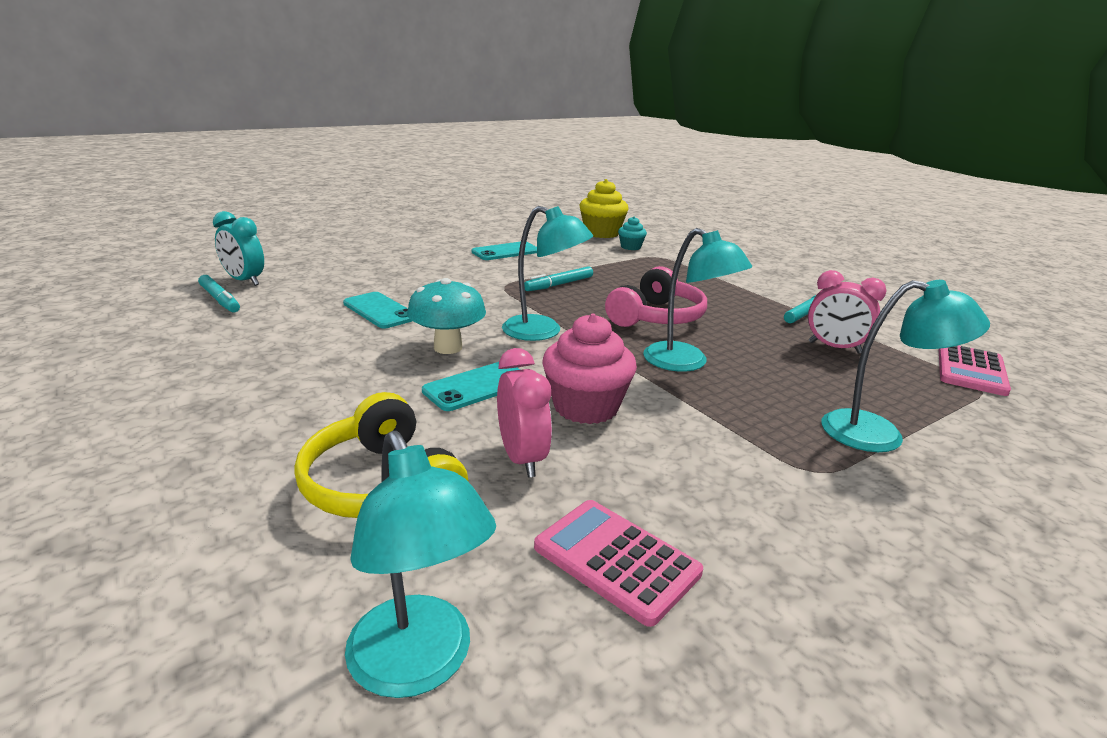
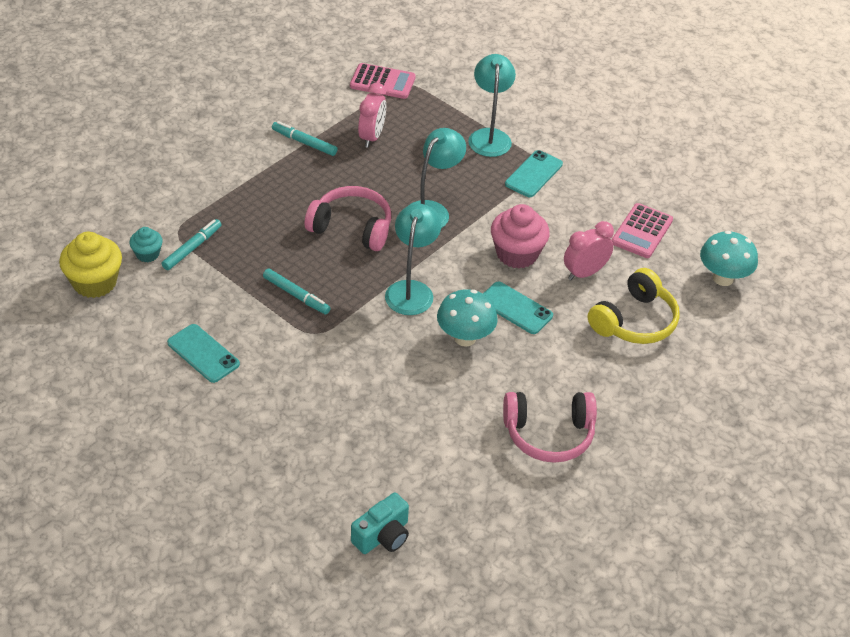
camera: 105 degrees left, 20 degrees up
(220, 299) = (437, 527): turquoise marker -> turquoise marker (192, 248)
(244, 281) = (382, 536): turquoise clock -> turquoise camera
(252, 369) = (549, 434): none -> pink headphones
(379, 311) = (413, 402): turquoise phone -> turquoise phone (534, 174)
(419, 665) = (723, 278): turquoise lamp -> turquoise mushroom

